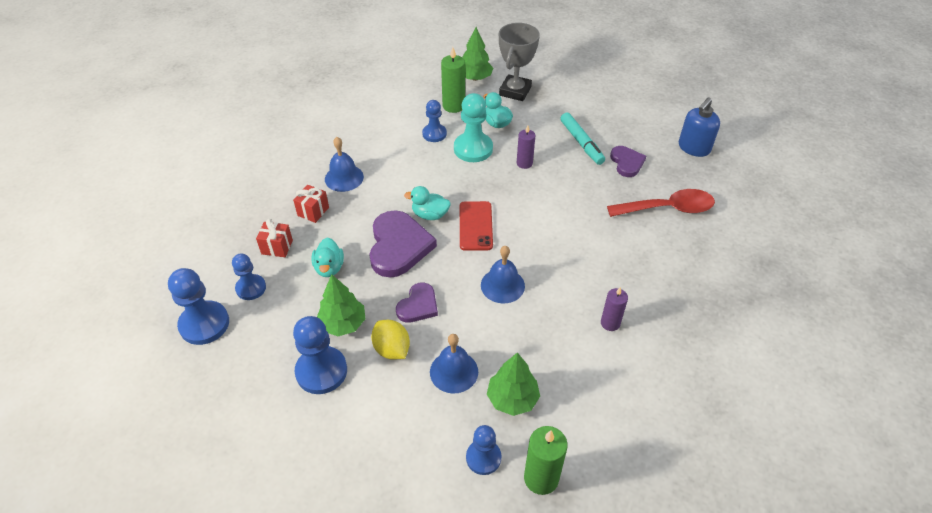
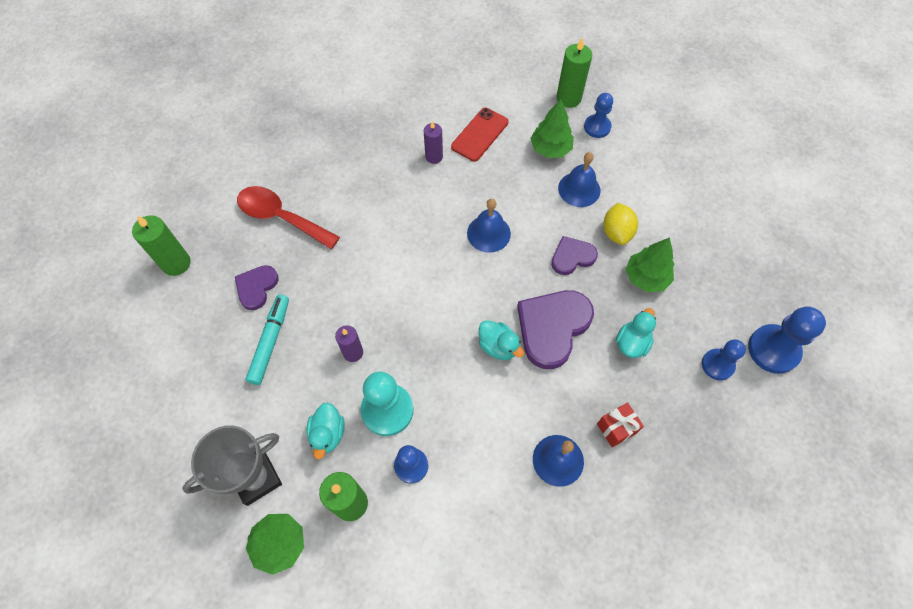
camera: 145 degrees left, 15 degrees up
(277, 247) = (674, 401): red gift -> none
(321, 371) = (683, 246): blue pawn -> none
(475, 226) = (464, 306): red phone -> red phone (479, 134)
(693, 148) = (176, 263): blue soap dispenser -> green candle

